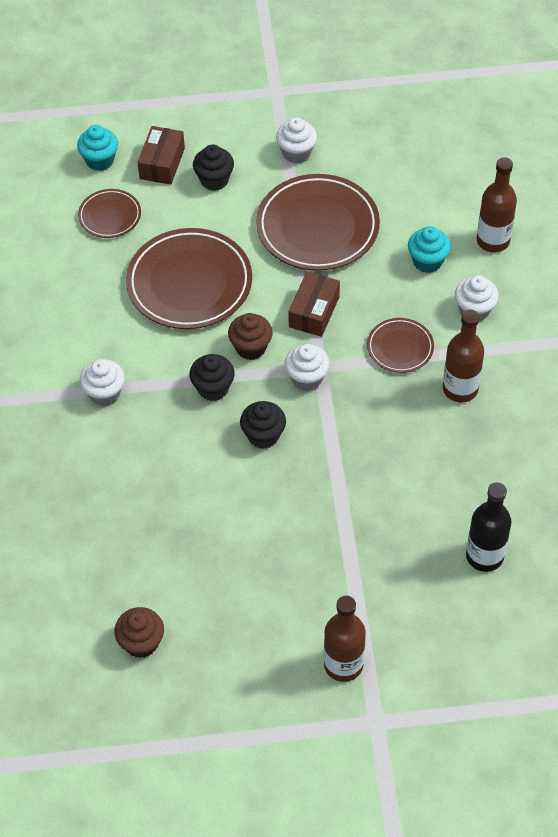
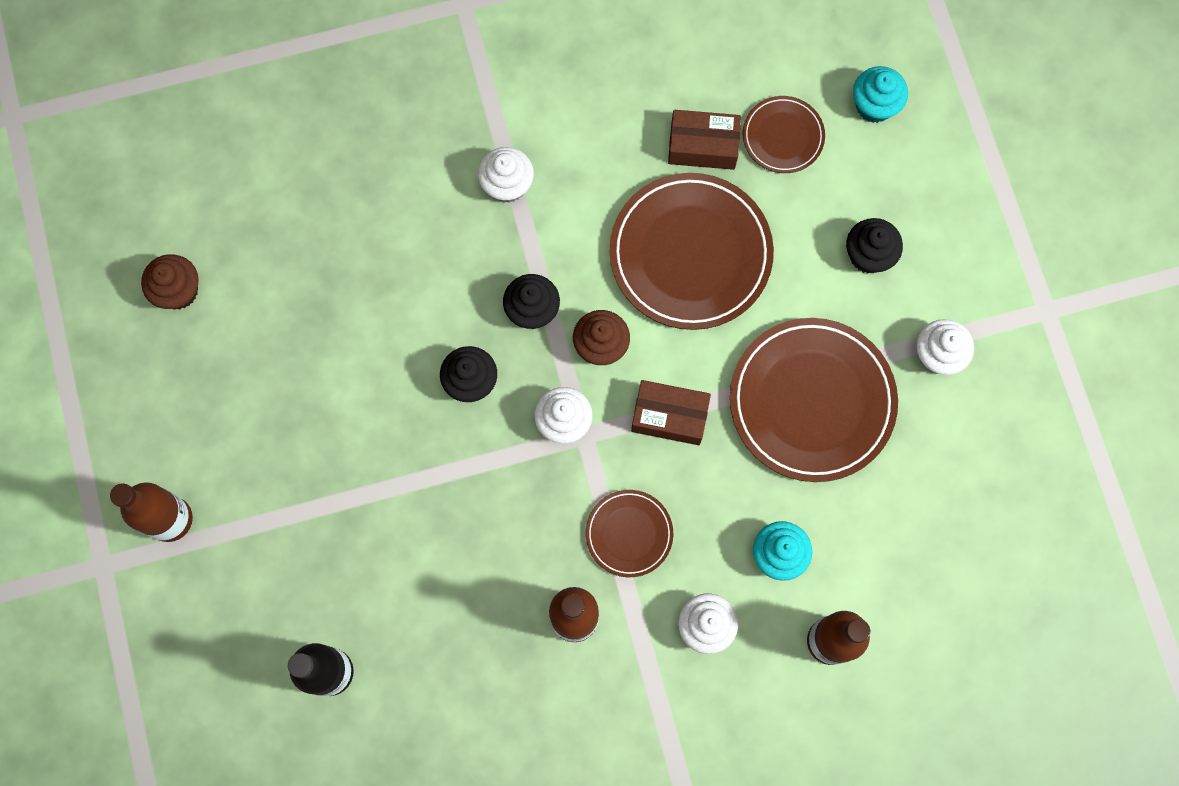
camera: 80 degrees right, 20 degrees up
(162, 163) = (884, 184): brown box -> brown box (703, 146)

